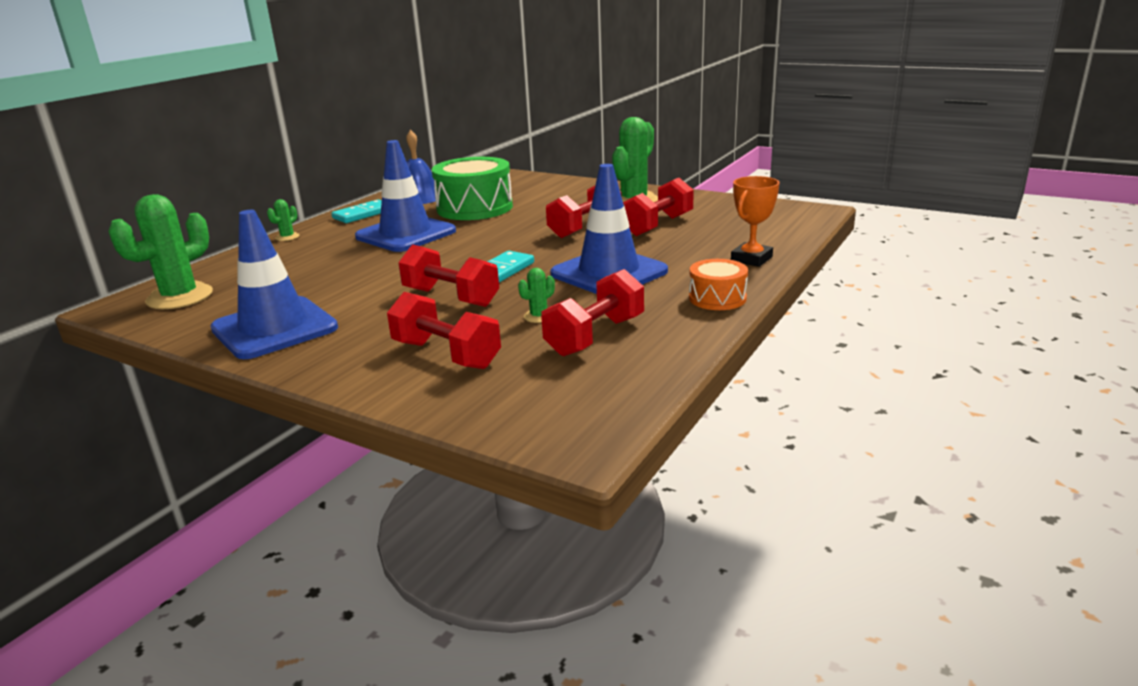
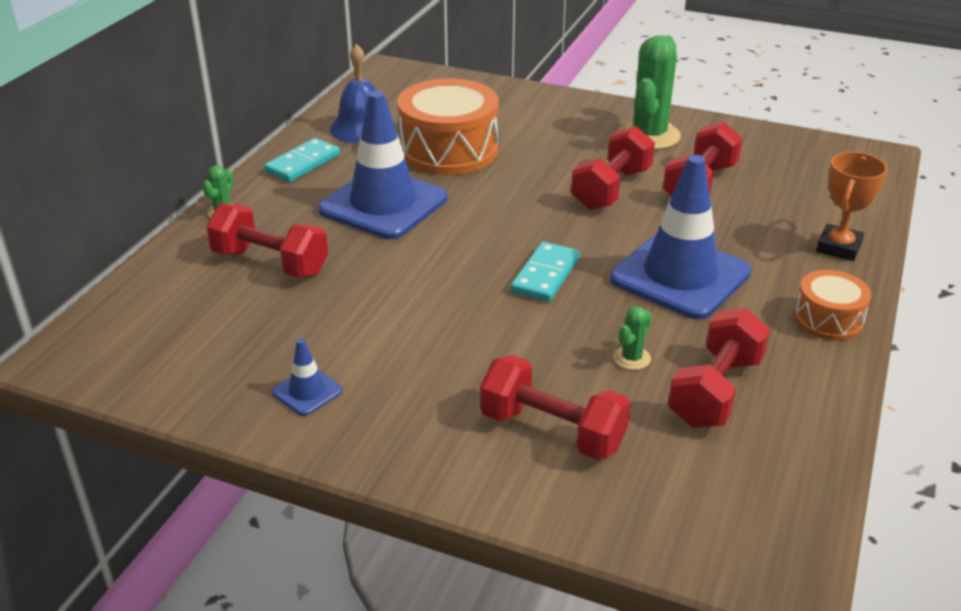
camera: 10 degrees left, 10 degrees up
(180, 297) = (142, 335): green cactus -> none
(274, 328) = (307, 391): blue traffic cone -> blue traffic cone, size x0.43
(451, 297) = (505, 327): red dumbbell -> red dumbbell (270, 263)
(474, 208) = (449, 150): green drum -> orange drum

